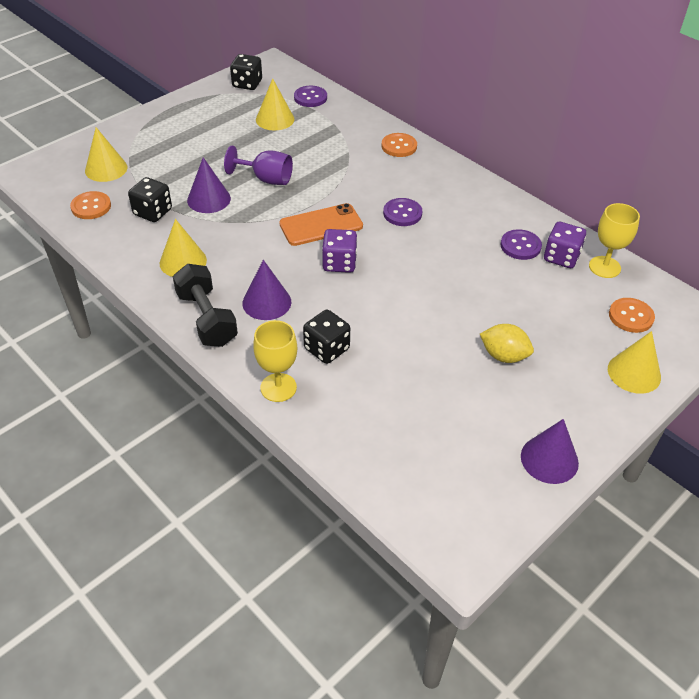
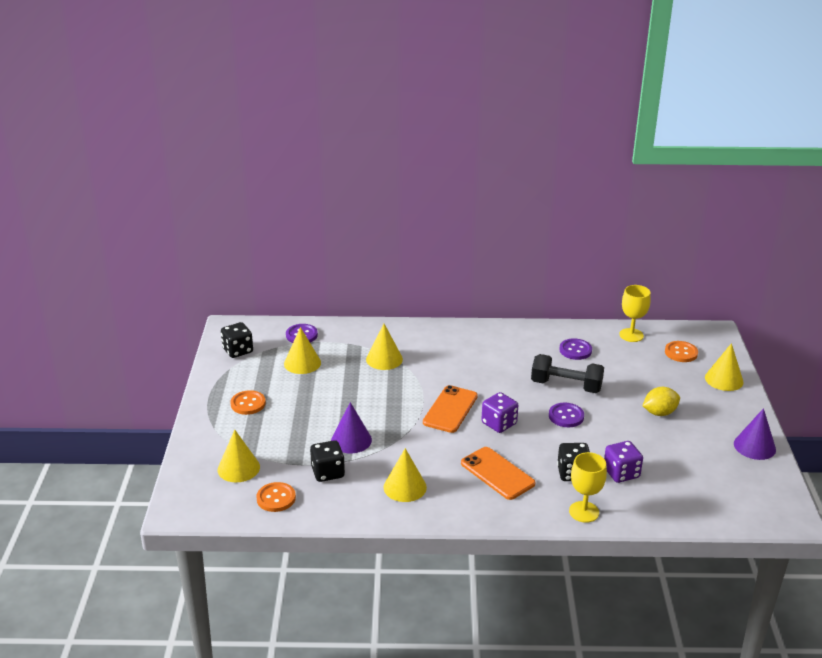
camera: 45 degrees left, 15 degrees down
(206, 319) = (480, 507): black dumbbell -> black dumbbell (566, 386)
(266, 179) = (366, 404): purple goblet -> none
(266, 302) = (497, 473): purple cone -> orange phone
(339, 152) = (384, 359): none -> yellow cone
(399, 146) = (414, 334): orange button -> orange button (248, 404)
(402, 213) = (484, 372): purple button -> purple button (566, 416)
(561, 257) = (604, 343): purple dice -> purple dice (621, 473)

